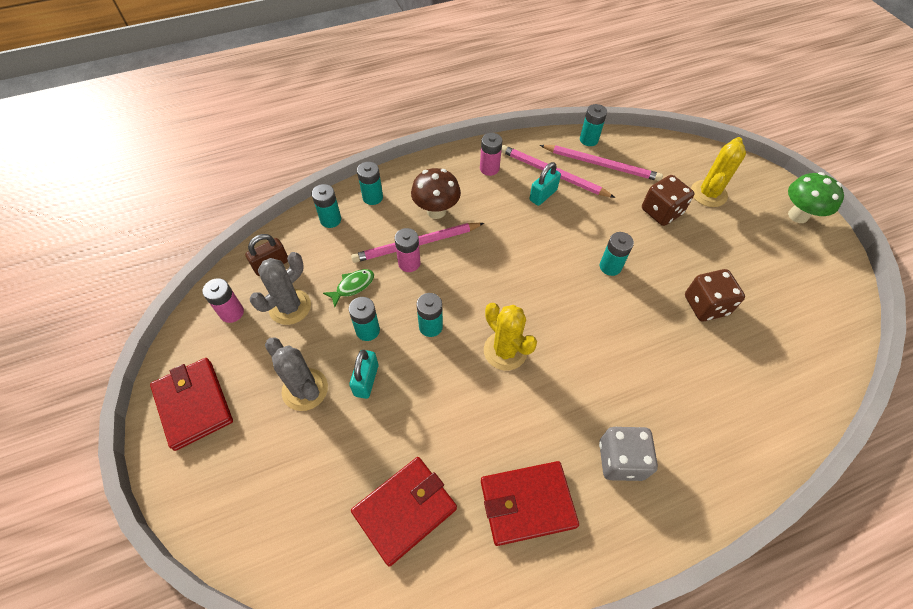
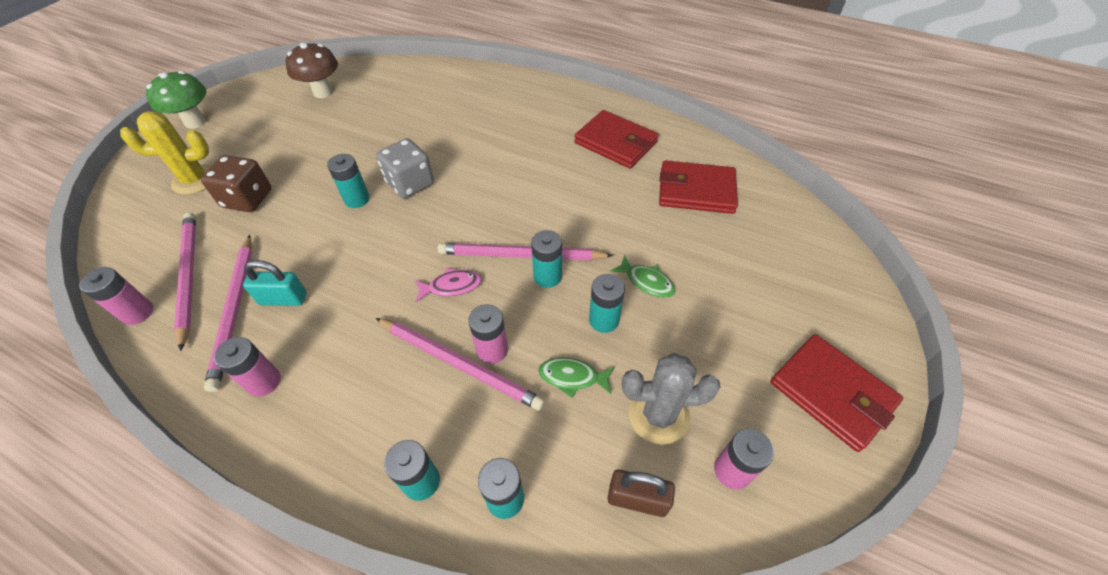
camera: 130 degrees left, 5 degrees down
(193, 404) = (831, 393): red wallet -> red wallet turned 60 degrees counterclockwise
(305, 389) = (707, 317): grey cactus -> none
(366, 380) = (646, 282): turquoise padlock -> green fish
(436, 211) = (389, 384): brown mushroom -> brown mushroom (323, 92)
(463, 325) = (521, 255): none -> pink pencil
(475, 272) = (451, 286): none -> pink fish
(505, 351) = (517, 214): yellow cactus -> none
(588, 140) = (137, 313): turquoise battery -> pink battery
(620, 460) = (536, 120): grey dice -> grey dice (410, 184)
(705, 305) = (355, 133): brown dice -> none

